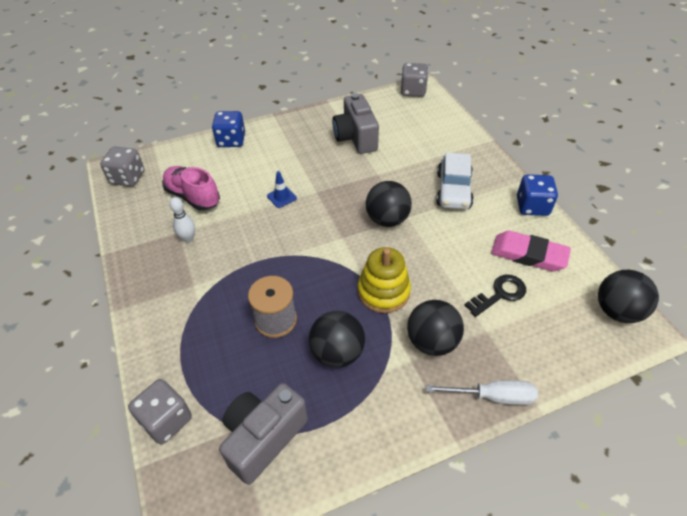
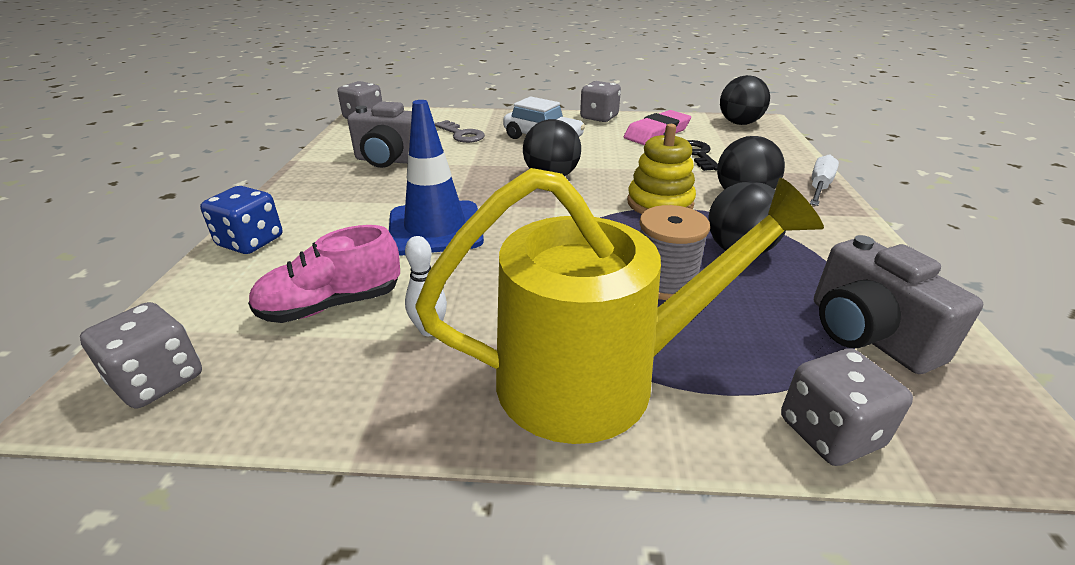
camera: 65 degrees left, 15 degrees down
(176, 313) = (595, 377): none -> yellow watering can
(281, 197) = (435, 228): blue traffic cone -> blue traffic cone, size x2.42
(424, 147) = (461, 134): none -> grey key
(532, 206) = (599, 117): blue dice -> grey dice

